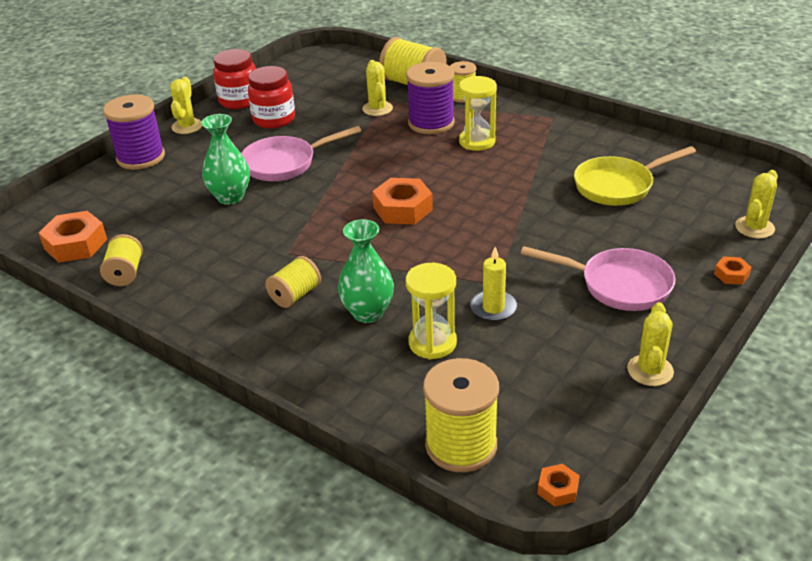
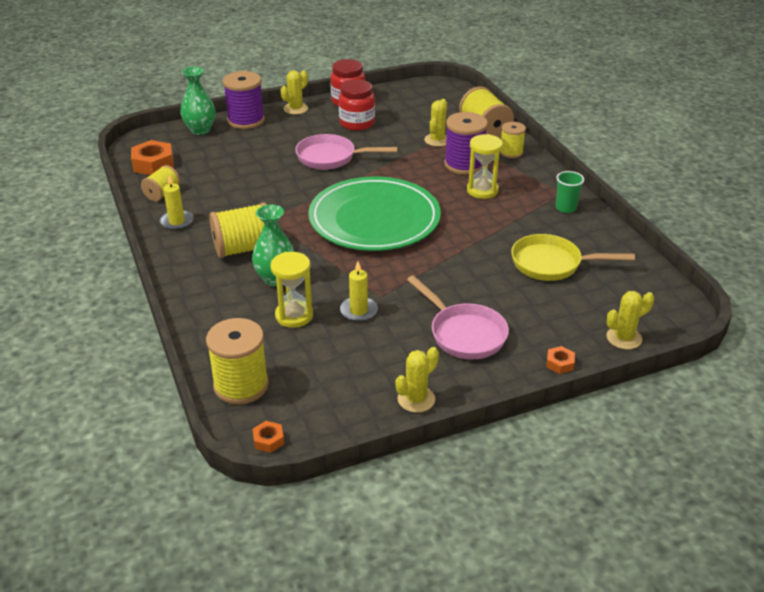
camera: 30 degrees right, 0 degrees up
(180, 298) = (177, 222): none -> yellow candle
(230, 197) = (272, 168): green vase -> green vase (200, 130)
(295, 295) = (244, 249): yellow spool -> yellow spool, size x1.67
(403, 209) = (374, 219): orange nut -> green plate
(571, 130) = (566, 208): none -> green cup

